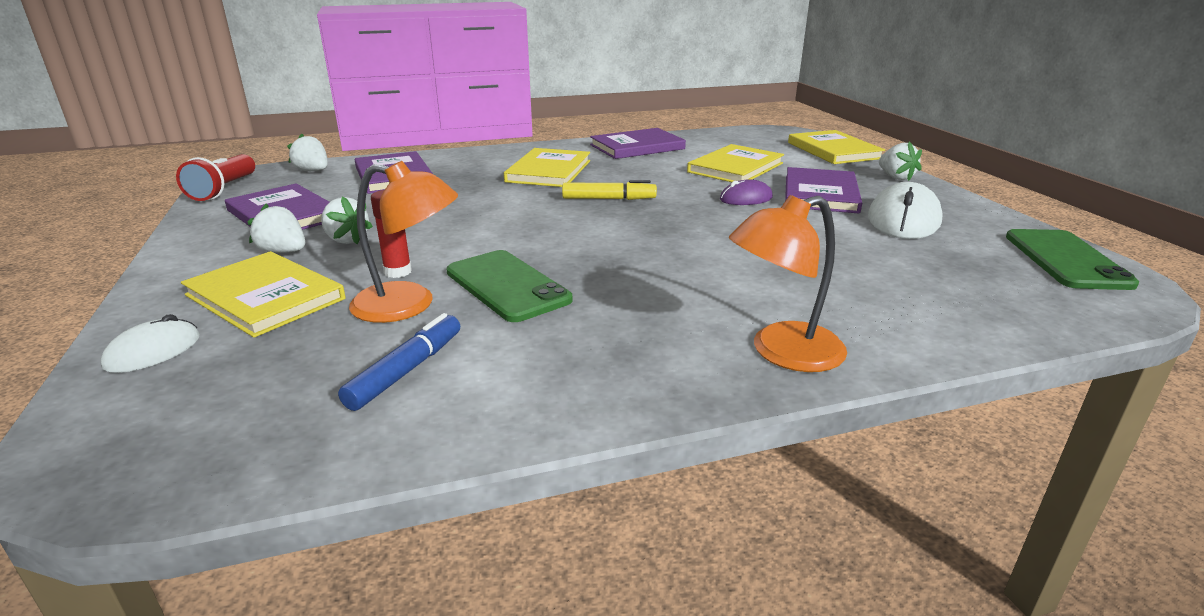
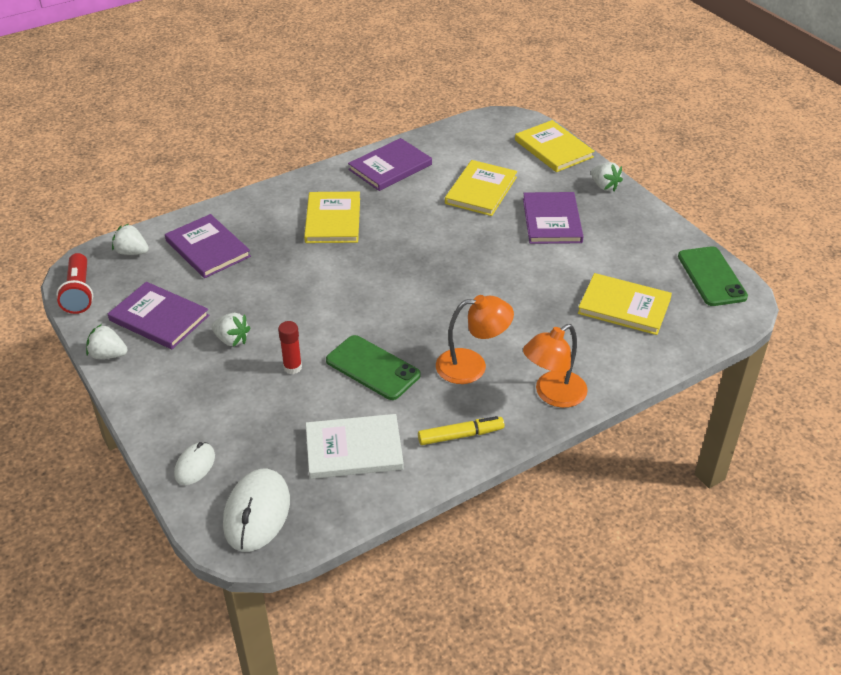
camera: 15 degrees left, 15 degrees up
(265, 297) = (223, 408): yellow book -> yellow book (624, 306)
(283, 252) = (196, 361): white strawberry -> white strawberry (108, 355)
(406, 370) = (354, 449): blue marker -> white book
(409, 305) = (321, 397): orange lamp -> orange lamp (472, 366)
(608, 199) = (397, 254): yellow marker -> yellow marker (460, 435)
(746, 198) = (499, 236): purple mouse -> none
(903, 220) = (612, 246): white mouse -> white mouse (257, 512)

